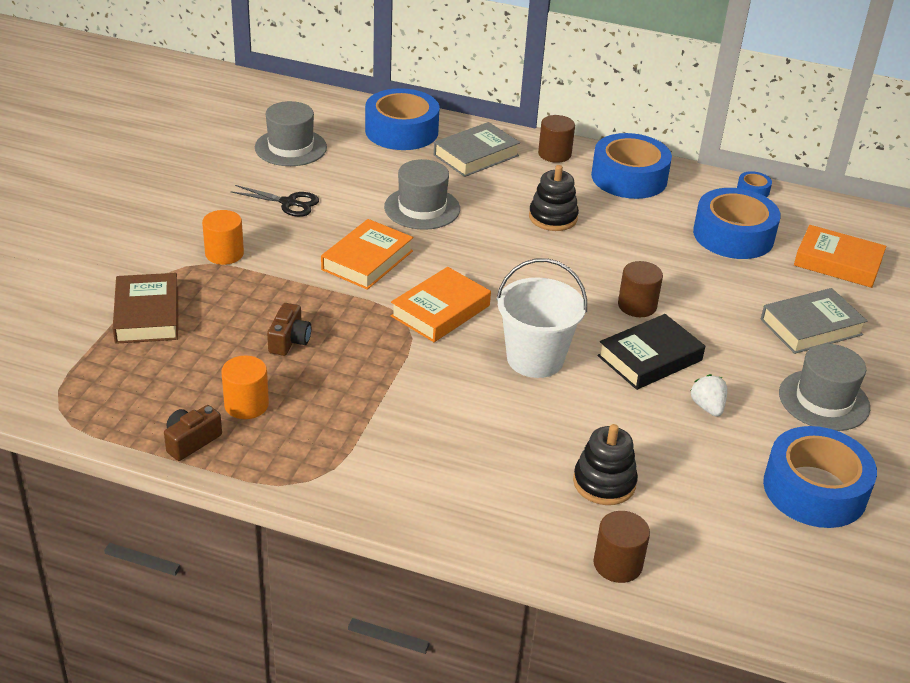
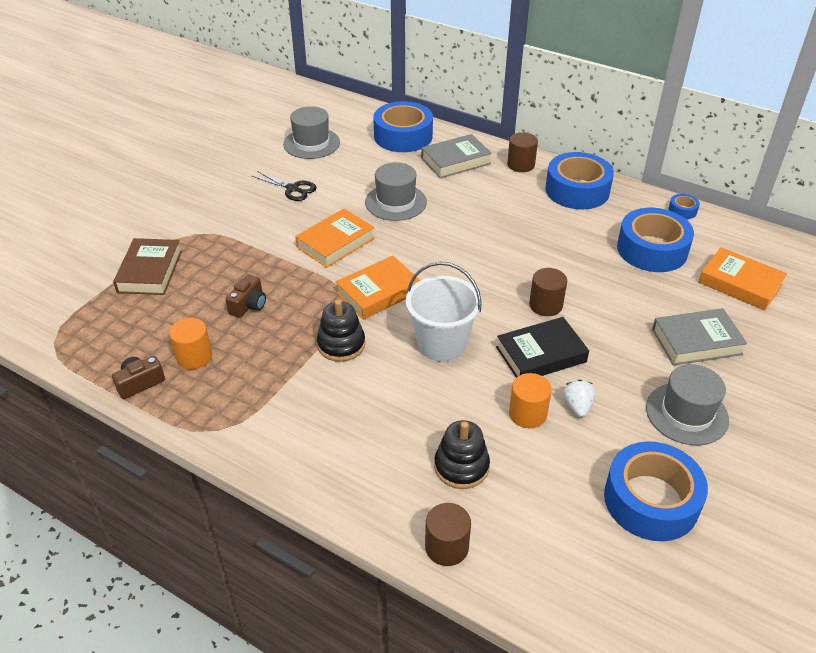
camera: 15 degrees right, 5 degrees up
(224, 254) = (227, 227): orange cylinder -> orange cylinder (527, 414)
(553, 217) = (500, 220): black stacking toy -> black stacking toy (341, 344)

